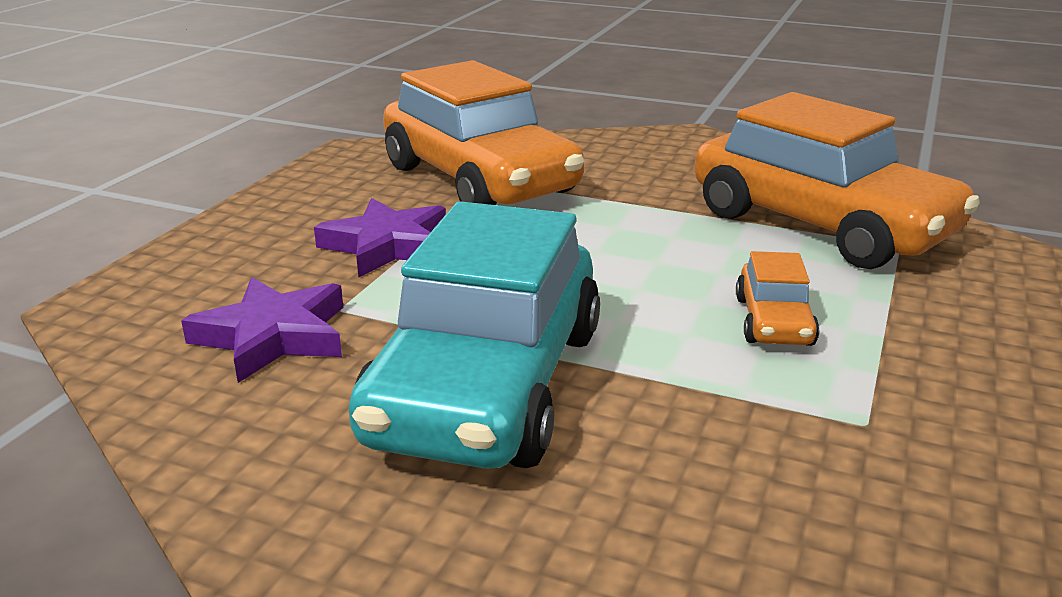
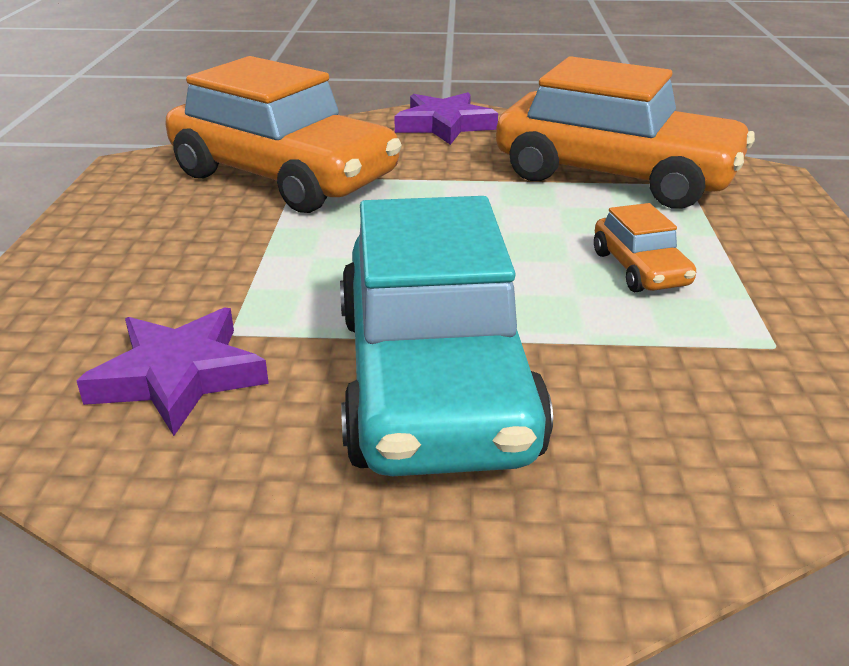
camera: 20 degrees left, 5 degrees up
(387, 245) = (236, 258): purple star -> purple star (444, 125)

